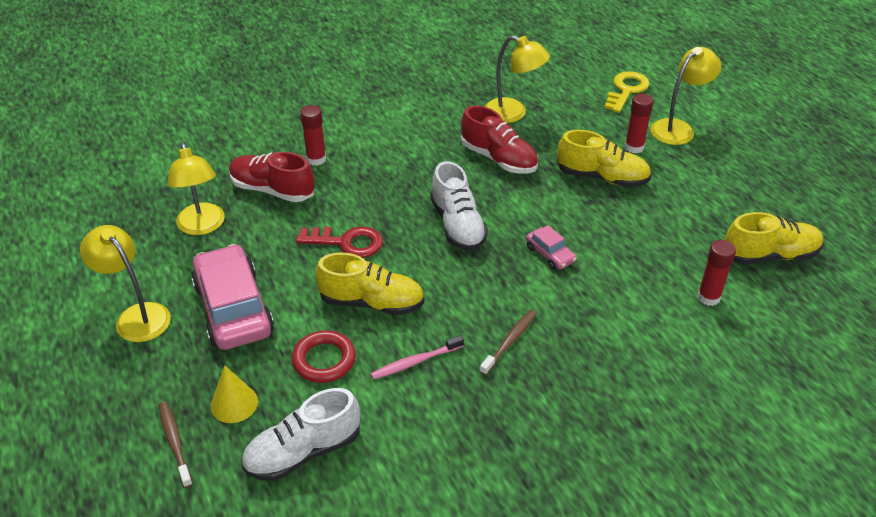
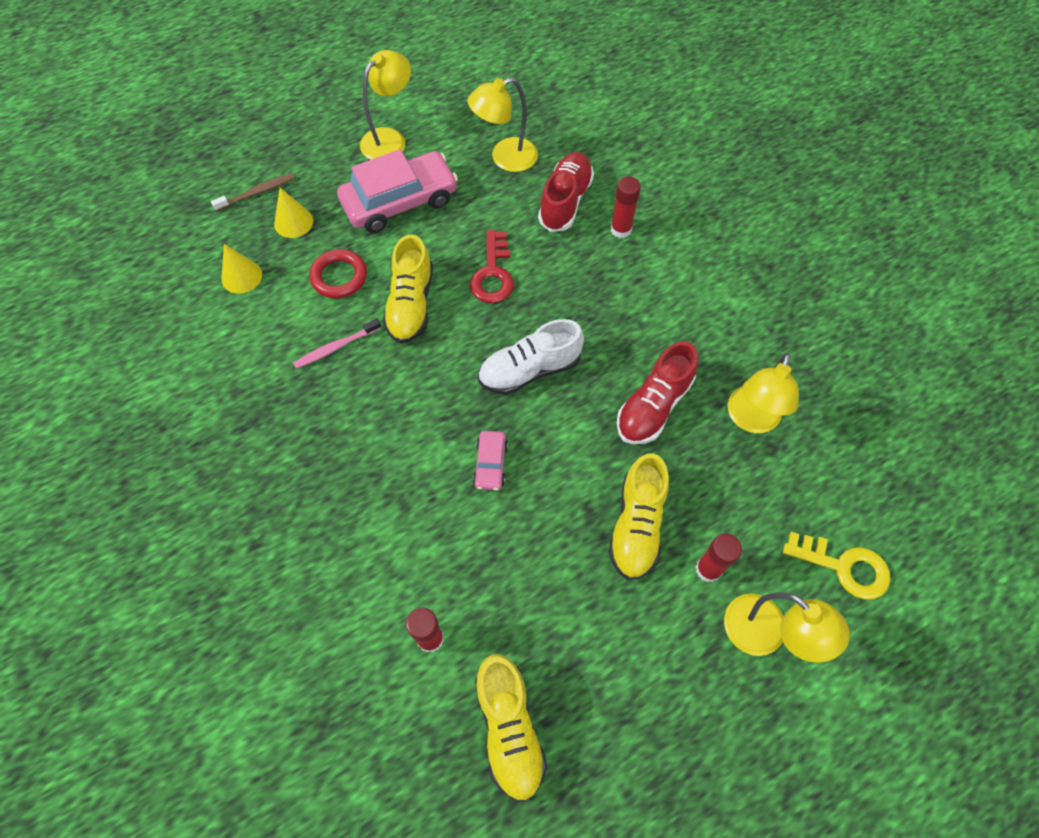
camera: 85 degrees right, 20 degrees up
(303, 452) = (241, 276): white shoe -> yellow cone
(415, 362) = (336, 347): pink toothbrush -> pink toothbrush turned 90 degrees counterclockwise
(510, 341) = (361, 427): brown toothbrush -> none
(550, 254) = (491, 464): pink car -> pink car turned 45 degrees counterclockwise

